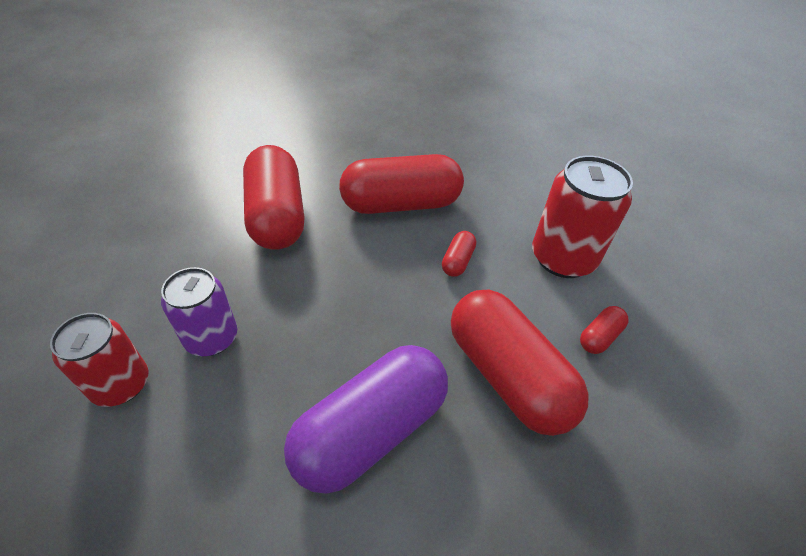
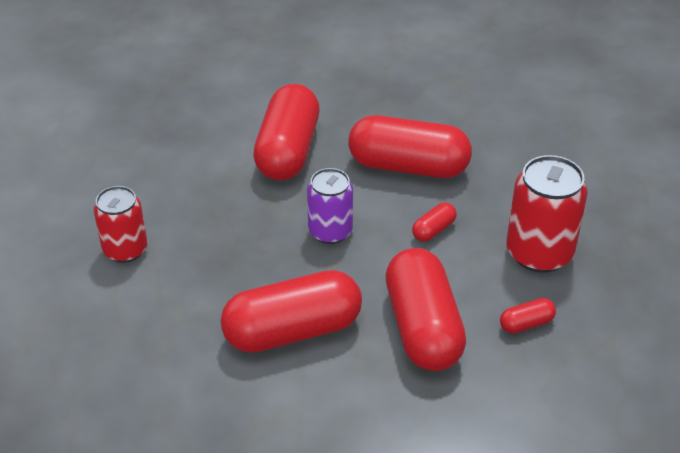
camera: 25 degrees right, 5 degrees down
(211, 338) = (199, 236): purple can -> purple can (330, 231)
(370, 430) = (292, 330): purple capsule -> red capsule

